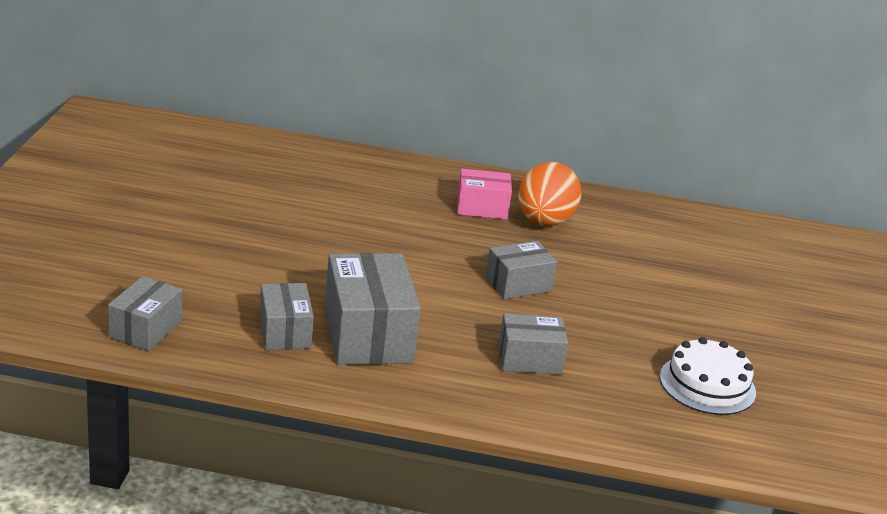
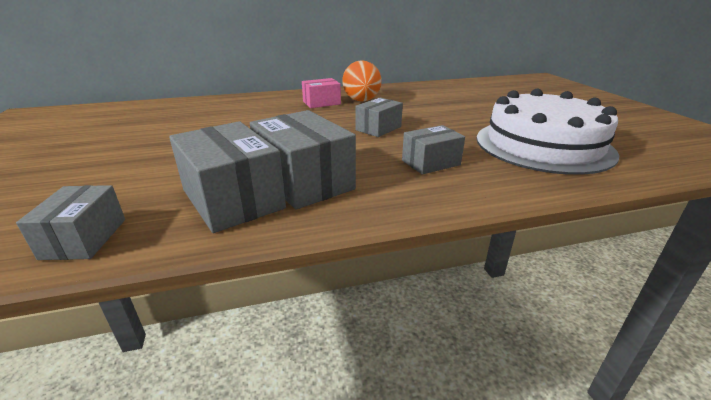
camera: 20 degrees left, 0 degrees up
(285, 332) = (233, 199): grey box -> grey box, size x1.68
(707, 384) = (543, 145): white cake -> white cake, size x1.90

